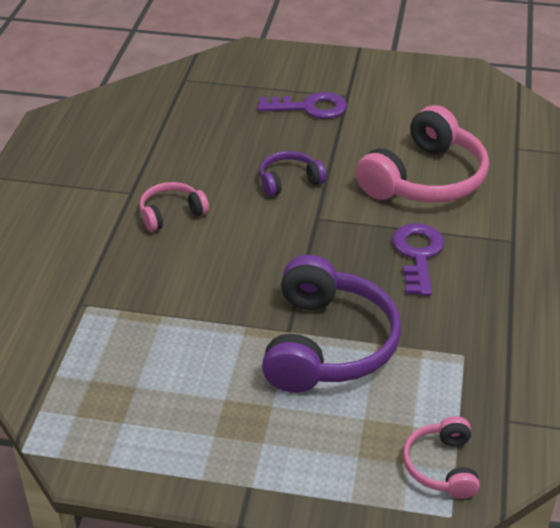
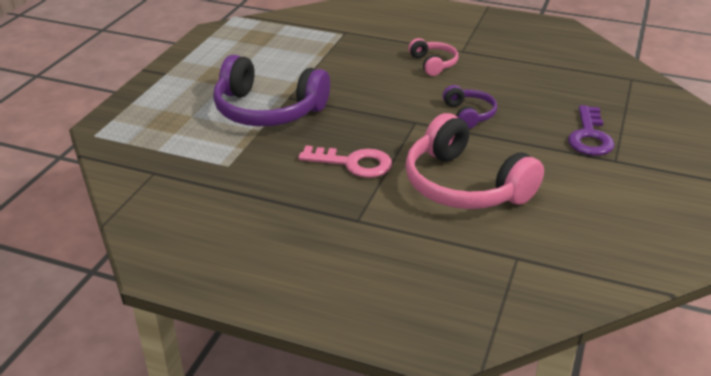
camera: 100 degrees right, 5 degrees down
(418, 255) = (353, 163): purple key -> pink key
(441, 466) = (133, 138): pink headphones -> none

